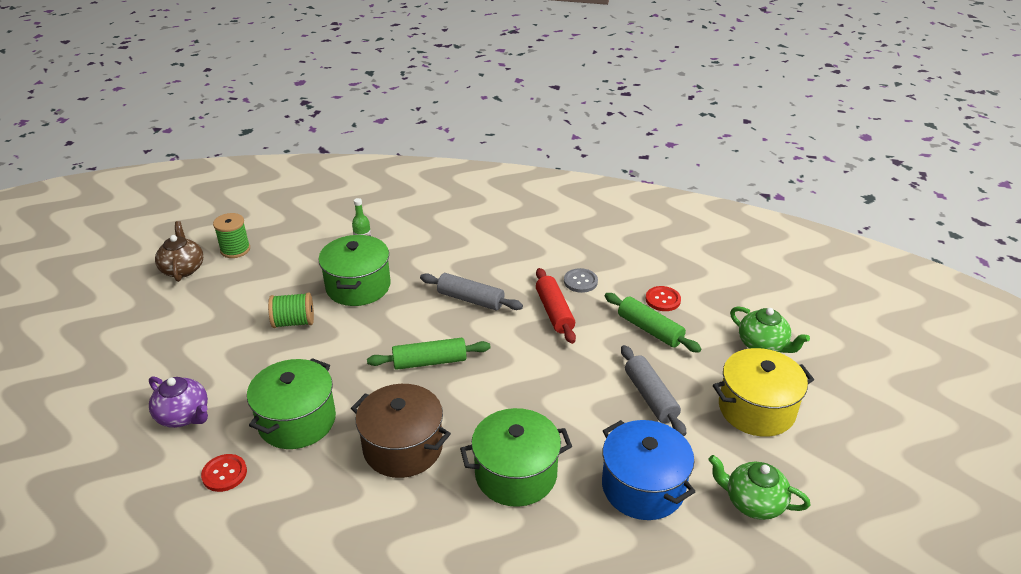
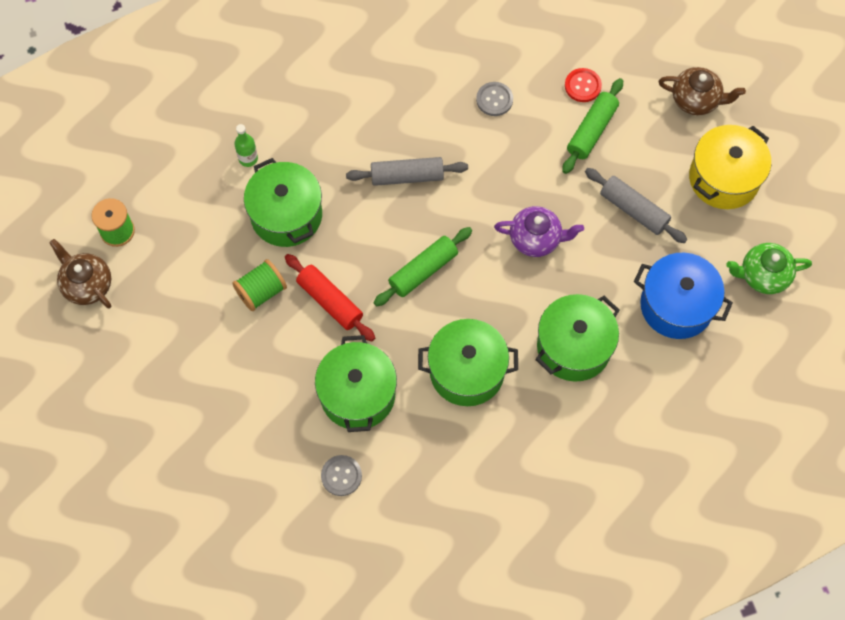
camera: 30 degrees left, 30 degrees up
(184, 416) = (254, 443): purple teapot -> purple teapot (536, 239)
(224, 474) = (341, 476): red button -> grey button
(403, 447) = (467, 371): brown pot -> green pot
(554, 312) = (494, 152): red rolling pin -> red rolling pin (330, 301)
(650, 329) = (591, 130): green rolling pin -> green rolling pin turned 75 degrees counterclockwise
(763, 345) = (696, 100): green teapot -> brown teapot

